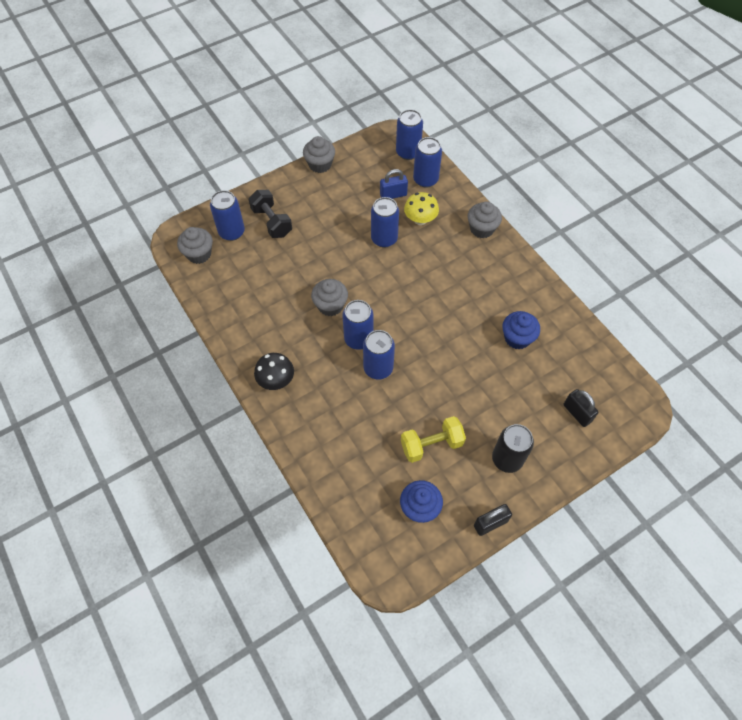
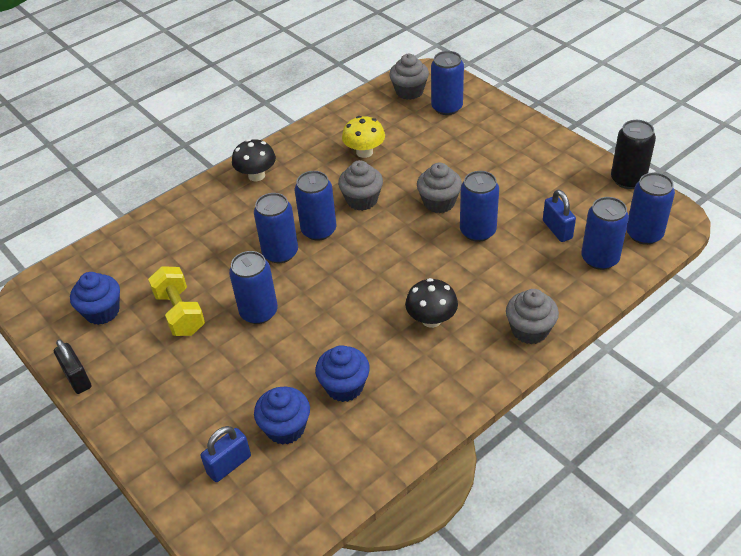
camera: 85 degrees right, 15 degrees down
(272, 222) = (472, 133): black dumbbell -> none
(320, 164) = (581, 156): grey cupcake -> grey cupcake (439, 202)
(420, 219) = (523, 262): yellow mushroom -> yellow mushroom (364, 152)
(440, 387) = (259, 312): none -> blue can
(464, 280) = (431, 319): none -> black mushroom
(507, 459) = (160, 388): black can -> black can (628, 179)
(549, 376) = (285, 428): none -> blue cupcake
(577, 413) = (229, 465): black padlock -> blue padlock

